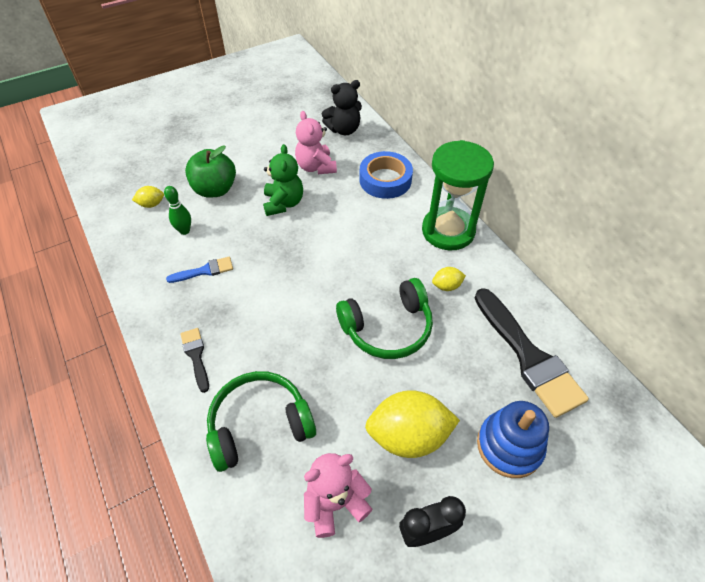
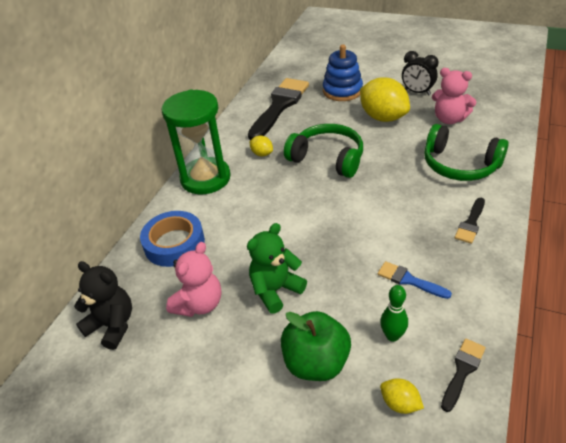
camera: 125 degrees left, 10 degrees down
(127, 242) = (462, 371): none -> black brush

